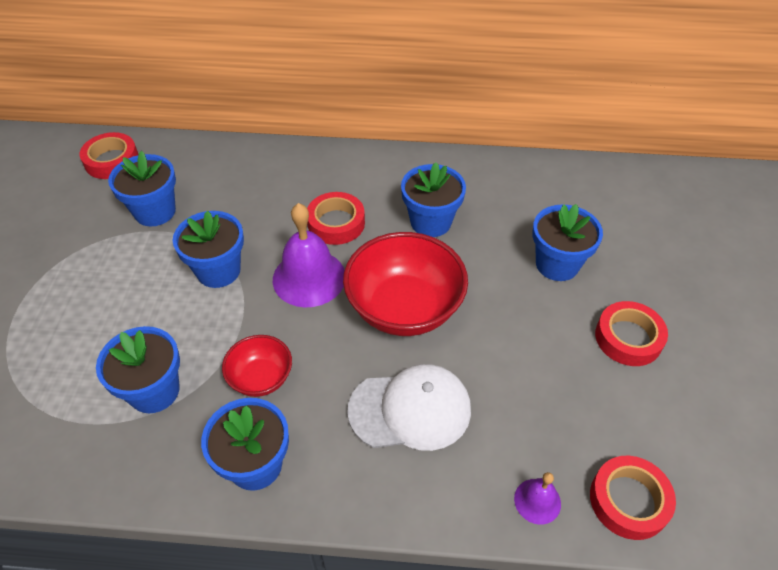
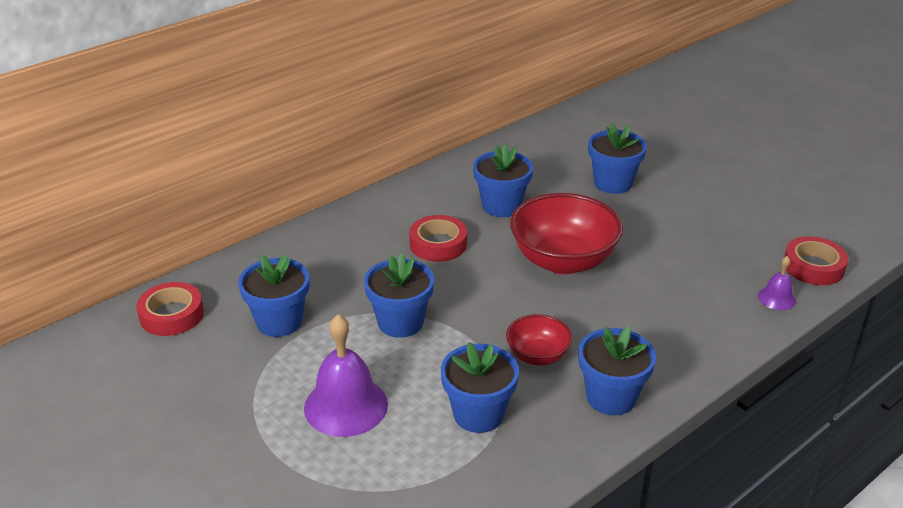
camera: 45 degrees left, 15 degrees down
(309, 278) = (473, 285): purple bell -> purple bell (346, 405)
(410, 410) = (651, 306): white cap -> none
(628, 338) = (704, 196): red tape -> none

